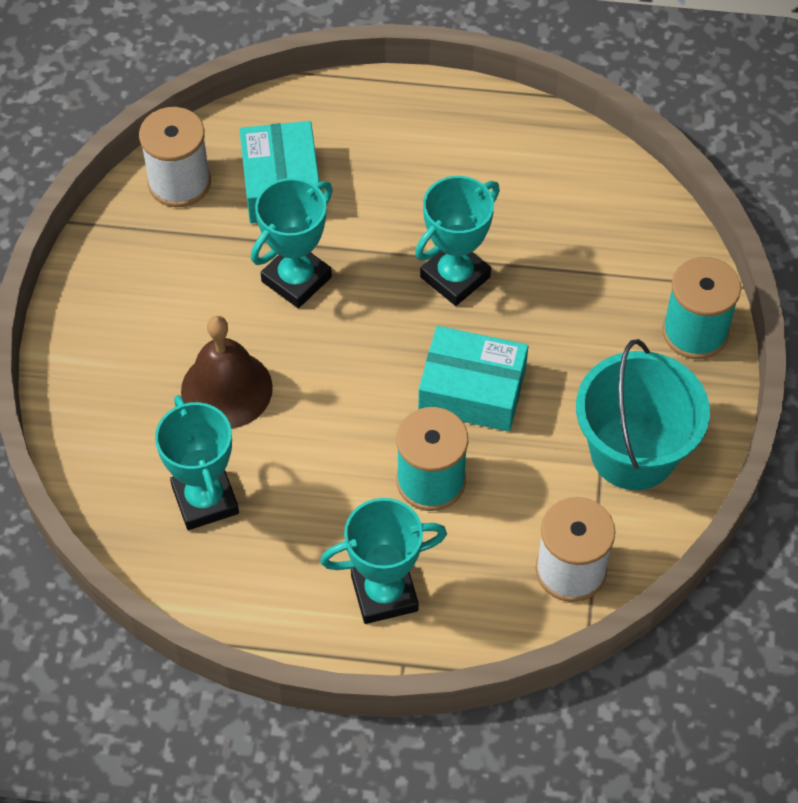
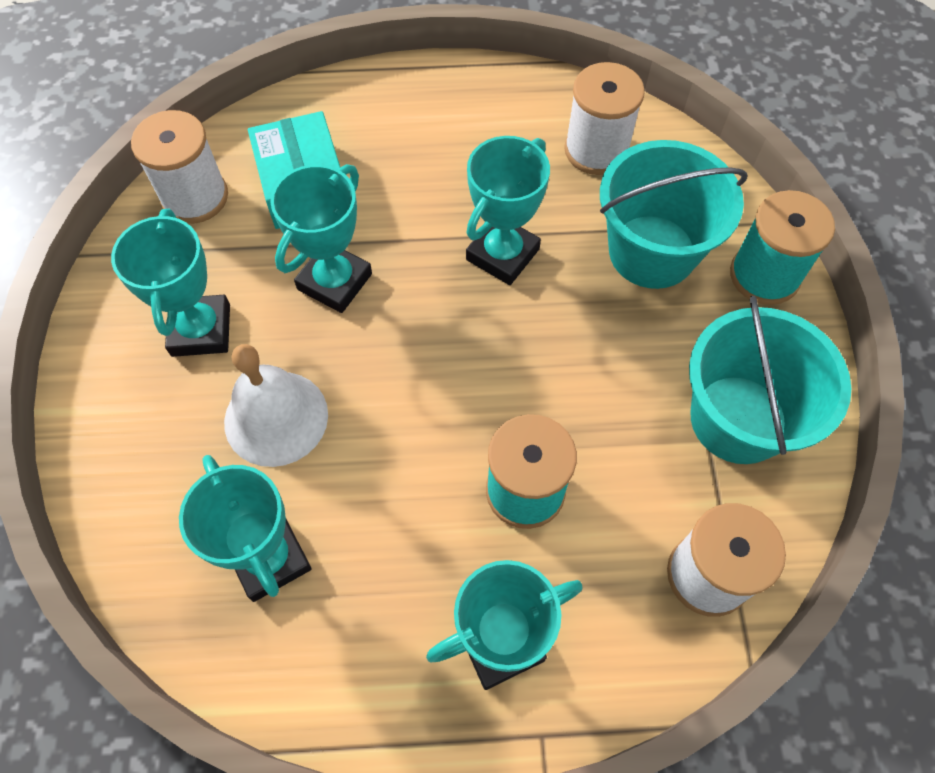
camera: 10 degrees left, 5 degrees up
(171, 304) = (201, 330): none -> turquoise trophy
(226, 389) = (276, 418): brown bell -> white bell
(472, 390) = (548, 376): turquoise box -> none
(567, 191) = (596, 150): none -> white spool
(595, 295) = (652, 251): none -> turquoise bucket

